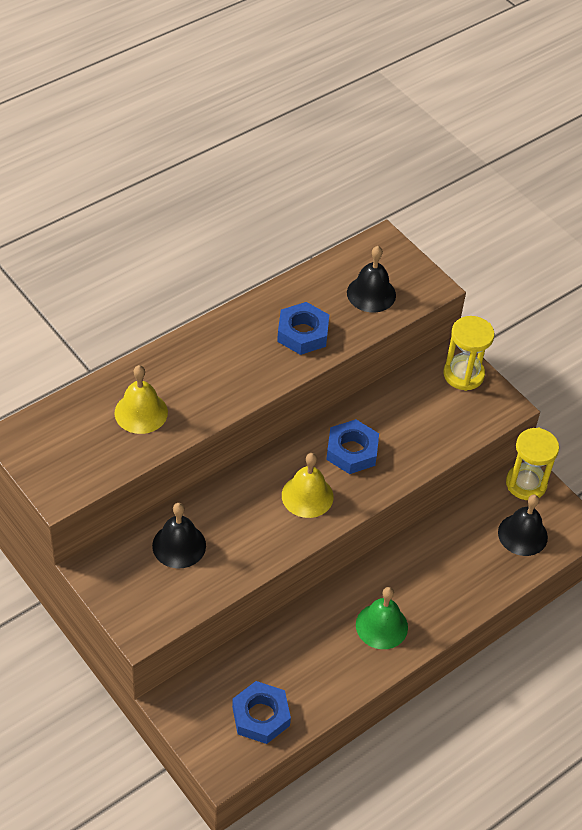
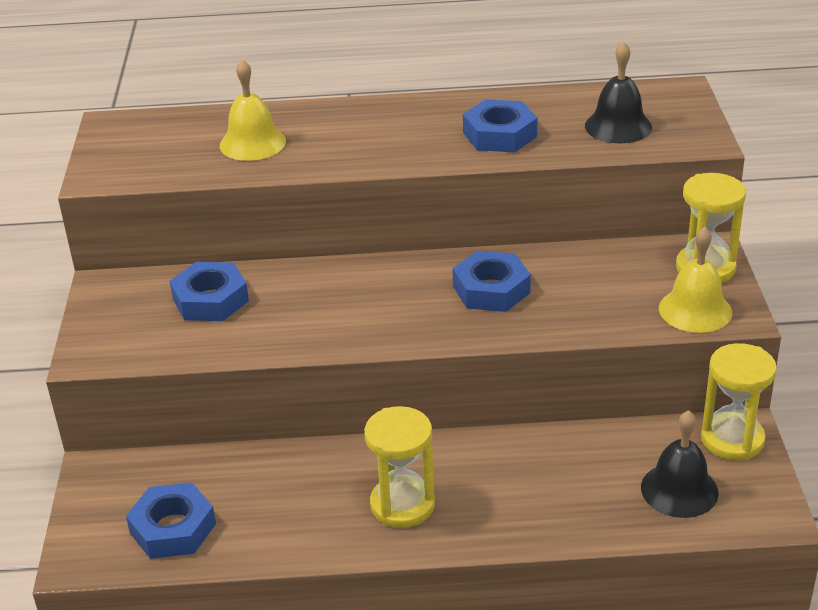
camera: 40 degrees right, 15 degrees down
(179, 545) = (210, 300): black bell -> blue nut
(307, 496) = (396, 310): yellow bell -> yellow bell (695, 310)
(381, 626) = (402, 505): green bell -> yellow hourglass

